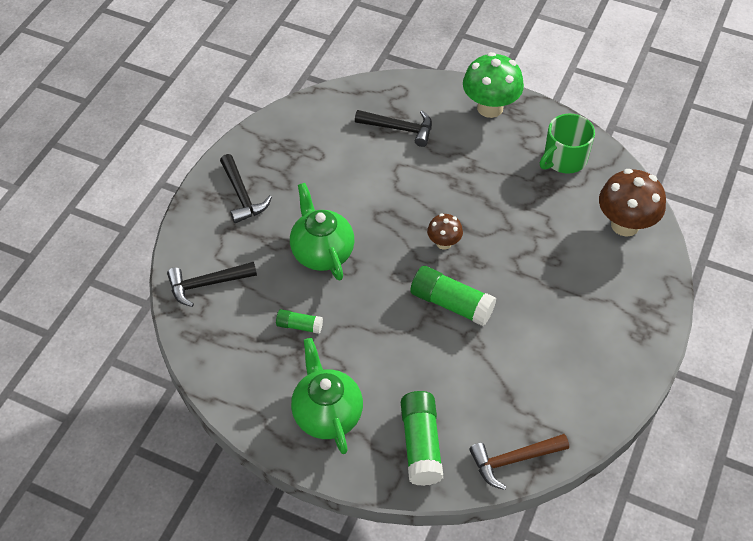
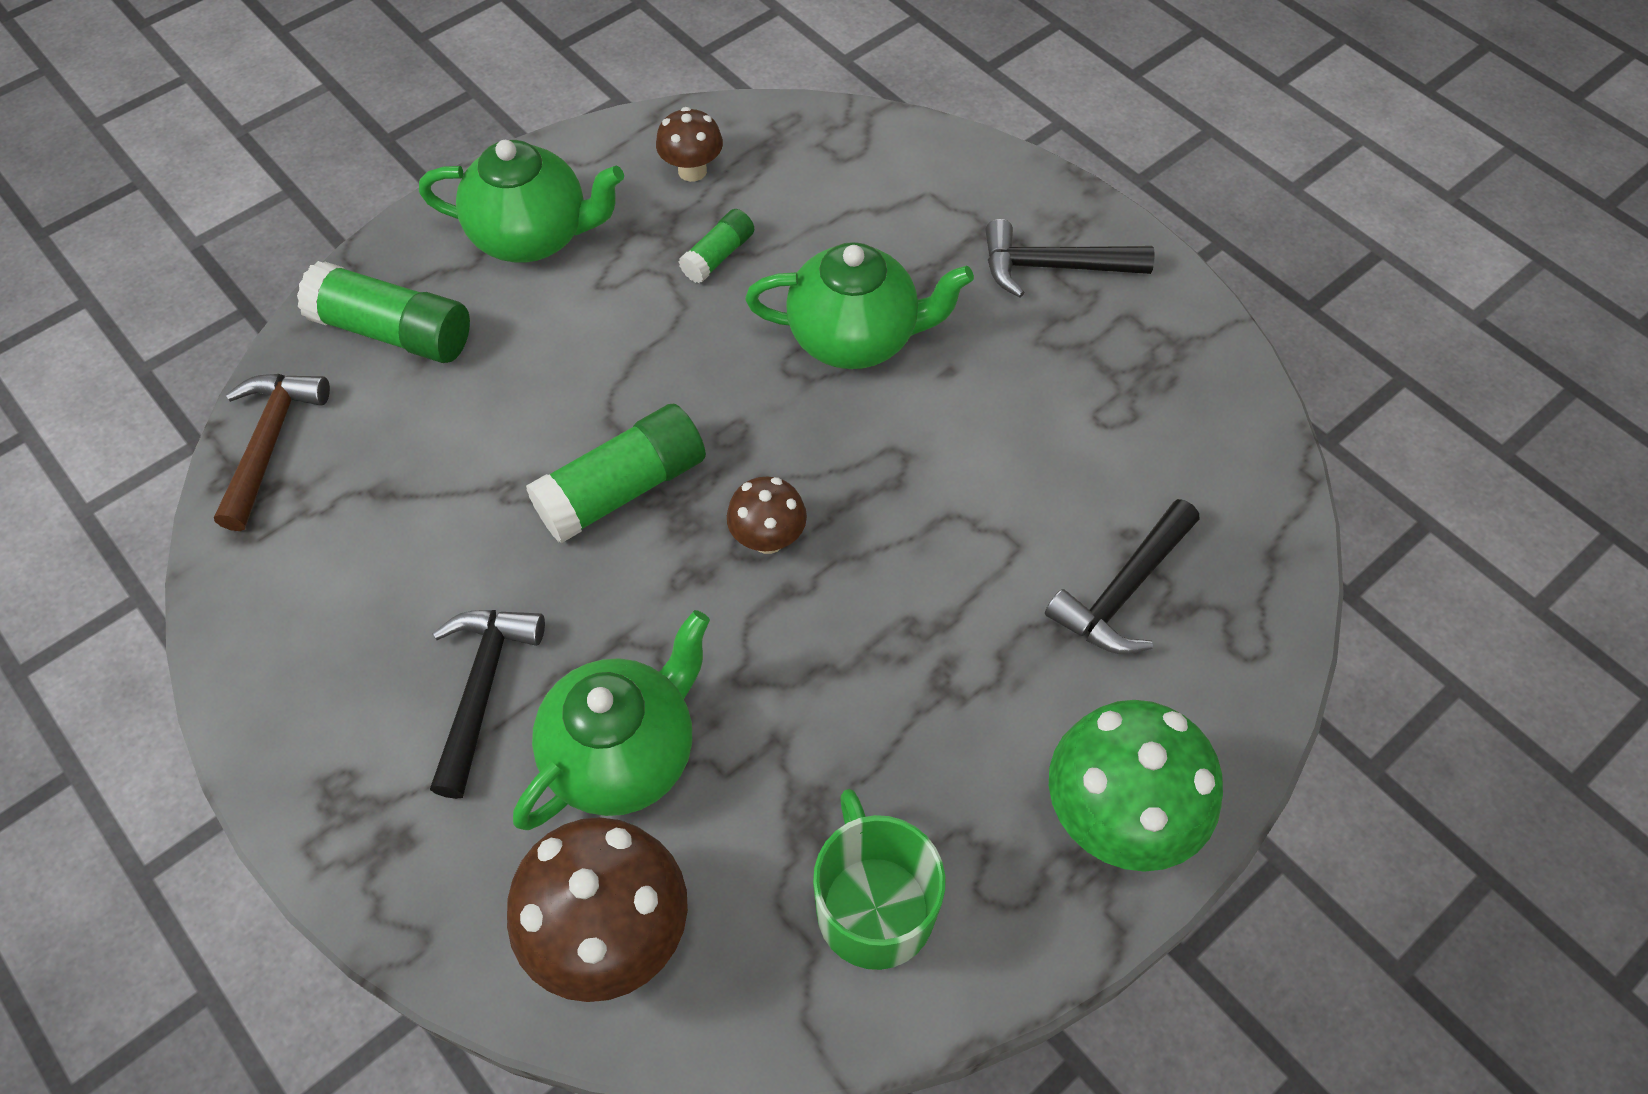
camera: 115 degrees right, 5 degrees up
(207, 284) = (875, 167): black hammer -> black hammer (482, 689)
(246, 363) = (692, 171): none -> brown mushroom
(562, 250) = (624, 754): none -> green teapot

